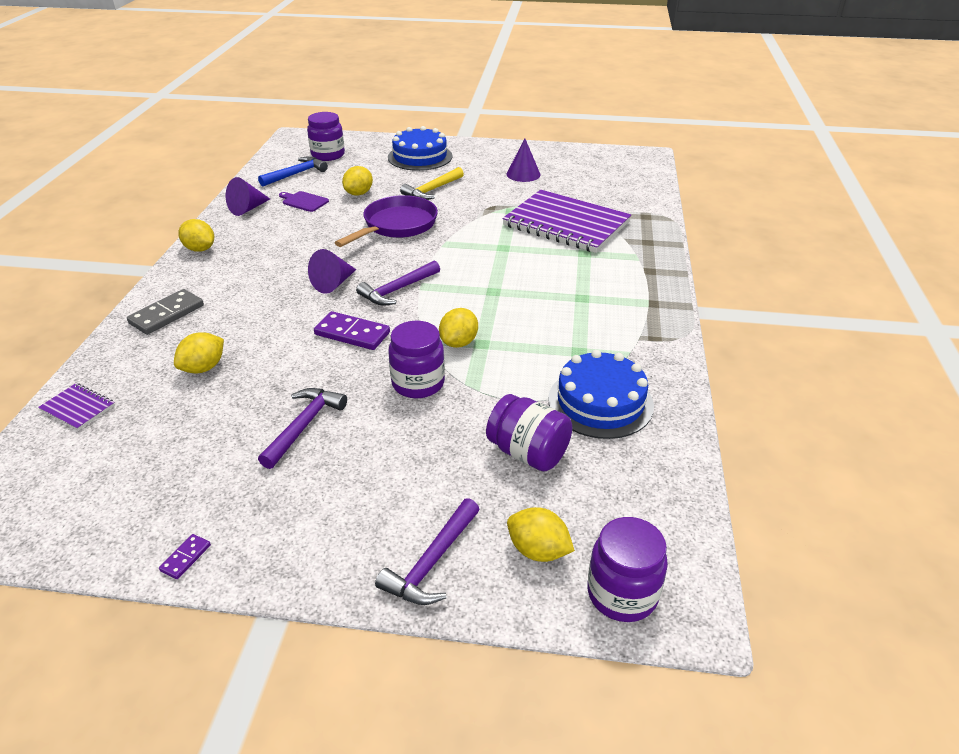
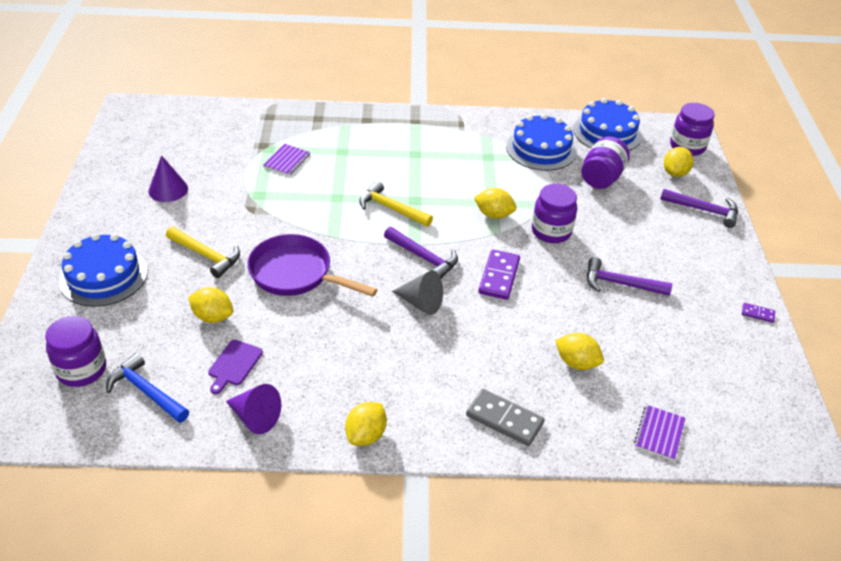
camera: 100 degrees left, 5 degrees up
(334, 283) = (421, 303): purple cone -> grey cone
(481, 276) = (391, 208): none -> yellow hammer
(566, 224) = (287, 161): purple notebook -> purple notebook, size x0.41
(655, 485) = (607, 132): none -> blue cake

